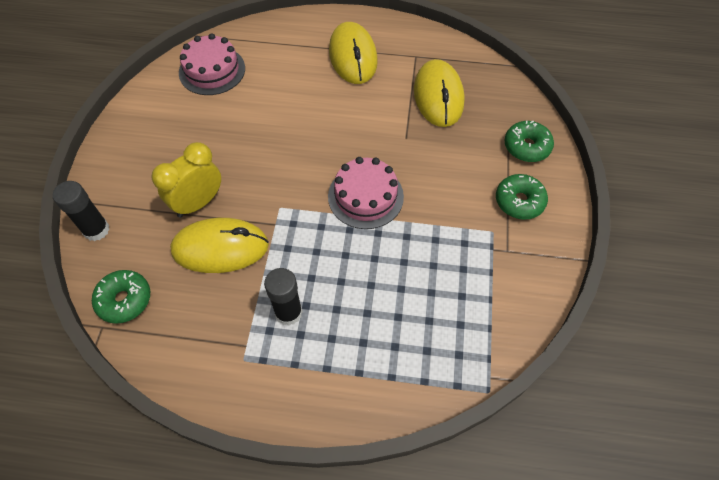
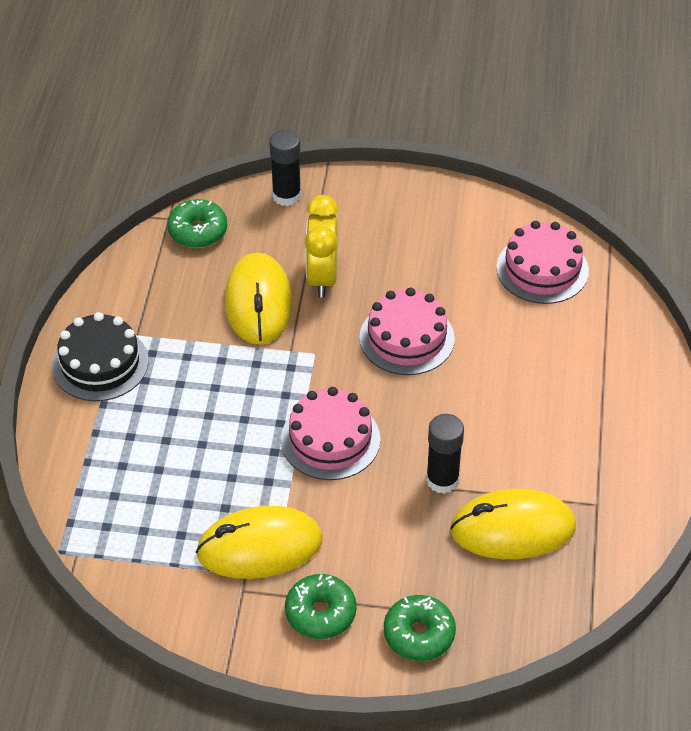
camera: 90 degrees right, 10 degrees down
(198, 203) = (322, 277): yellow clock -> yellow clock turned 135 degrees counterclockwise
(269, 148) = (407, 338): none -> pink cake
(278, 375) = (100, 363): none -> black cake
(288, 312) = (172, 368): black glue stick -> black glue stick (442, 480)
(353, 56) = (586, 425): yellow mouse -> yellow mouse (259, 547)

